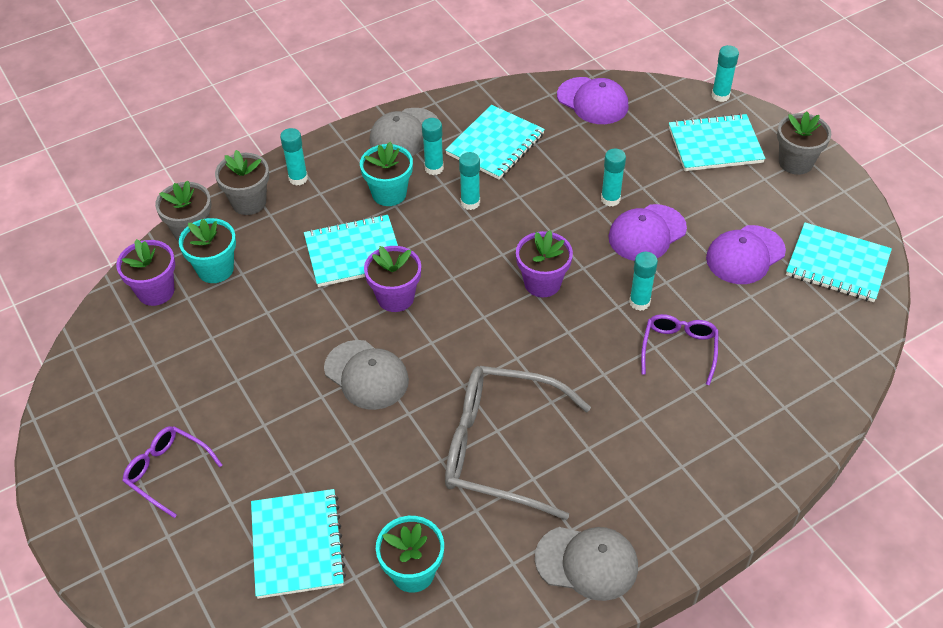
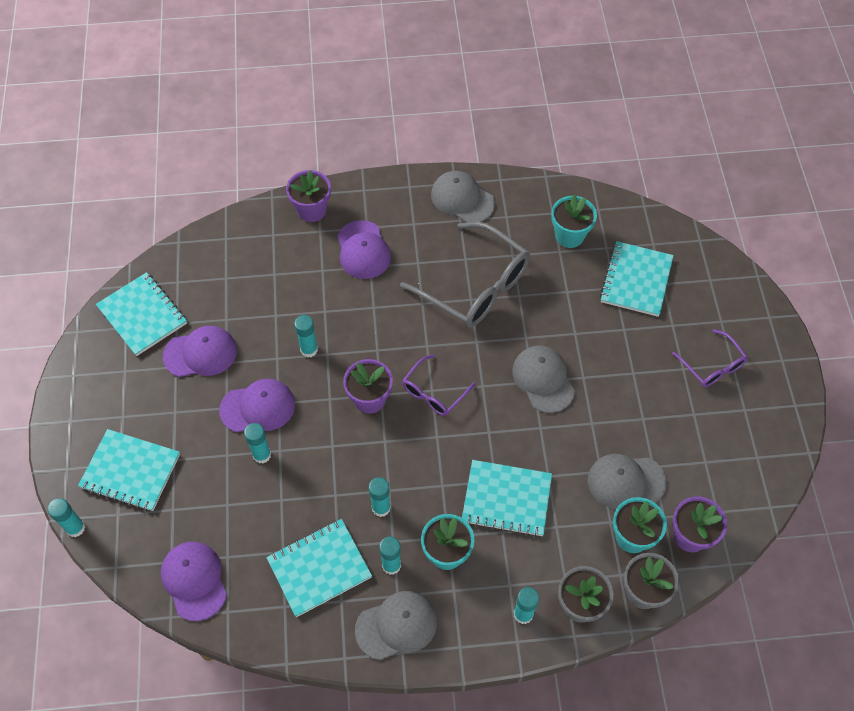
camera: 155 degrees left, 10 degrees up
(237, 312) = (626, 481): none -> grey cap
(395, 297) = (491, 438): purple flower pot -> purple flower pot (312, 210)
(664, 434) = (363, 250): none -> purple cap
(679, 349) = (309, 302): purple glasses -> purple glasses (434, 392)
(795, 162) = (83, 420): grey flower pot -> none

